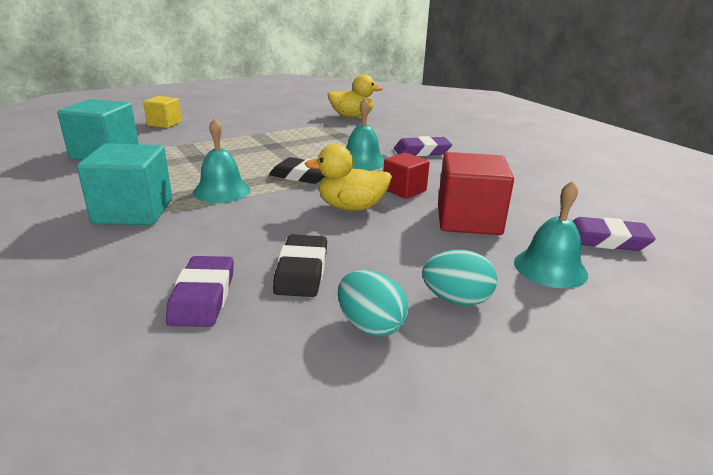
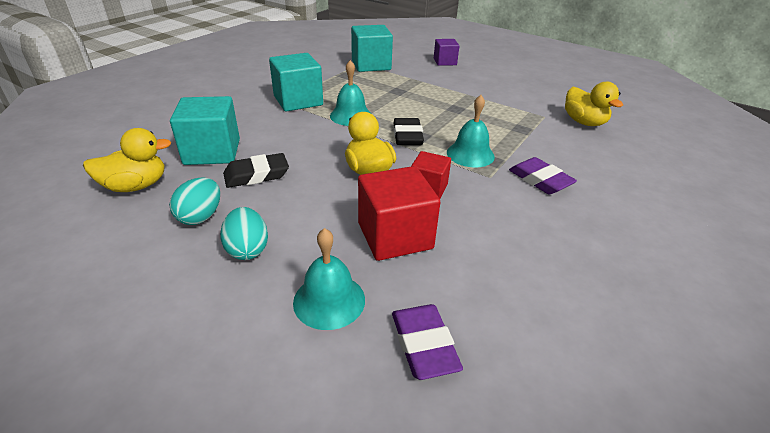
camera: 65 degrees right, 10 degrees up
(164, 123) = (445, 62): yellow cube -> purple cube
(203, 297) = (212, 152): purple eraser -> turquoise cube
(238, 383) = (136, 186): none -> yellow duck

